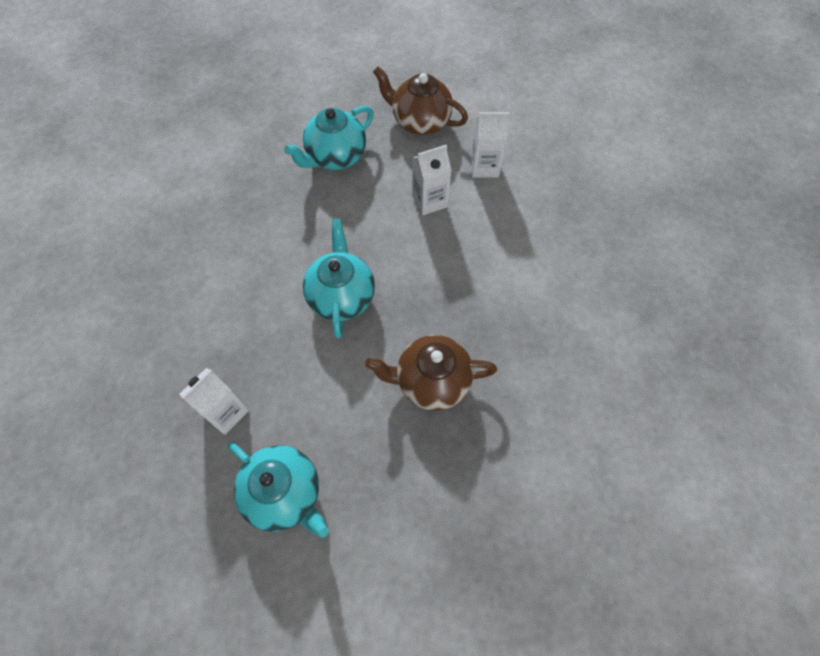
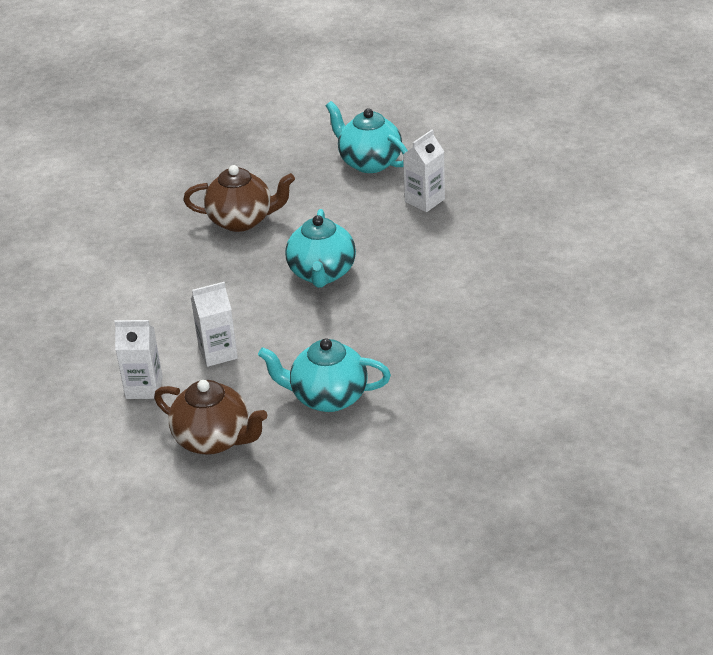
camera: 175 degrees left, 25 degrees down
(335, 157) = (327, 397): turquoise teapot -> turquoise teapot turned 135 degrees counterclockwise

